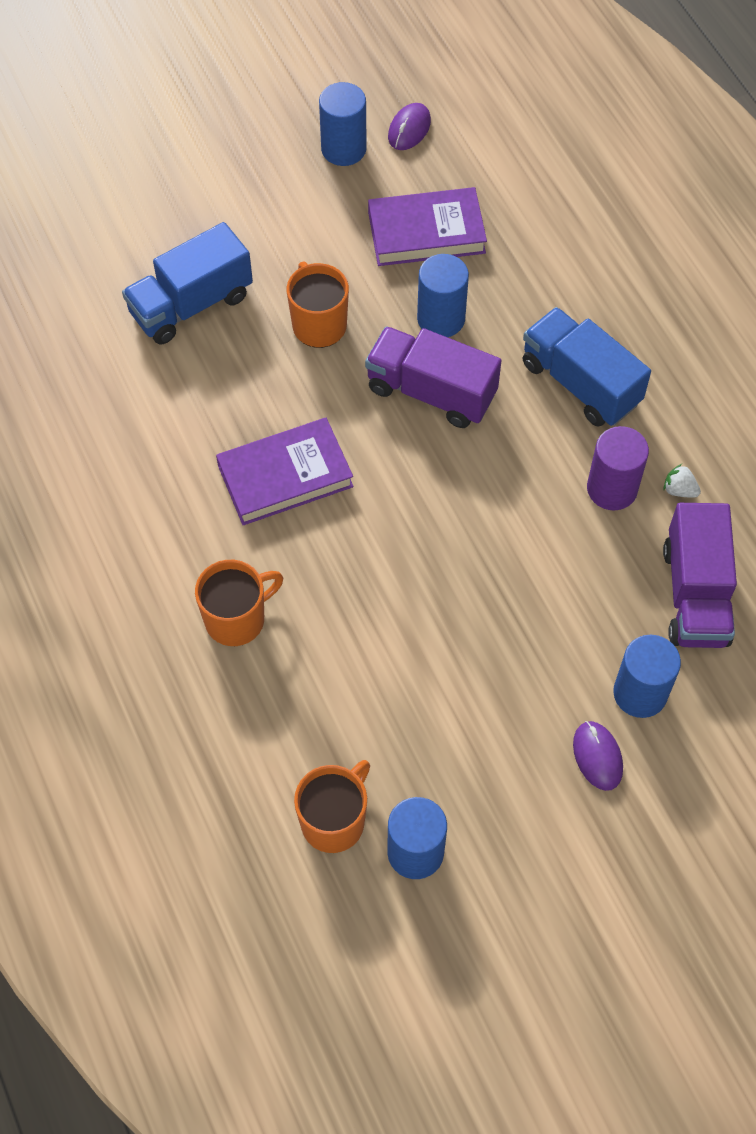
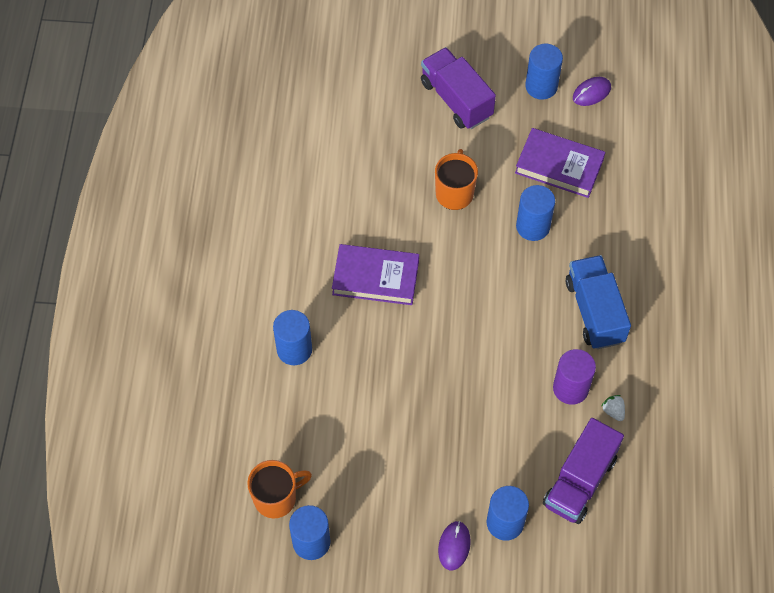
camera: 30 degrees right, 0 degrees up
(191, 304) = (385, 142): blue truck -> none
(237, 619) = (294, 349): orange mug -> blue cylinder
(431, 392) = (497, 270): purple truck -> purple truck (456, 99)

